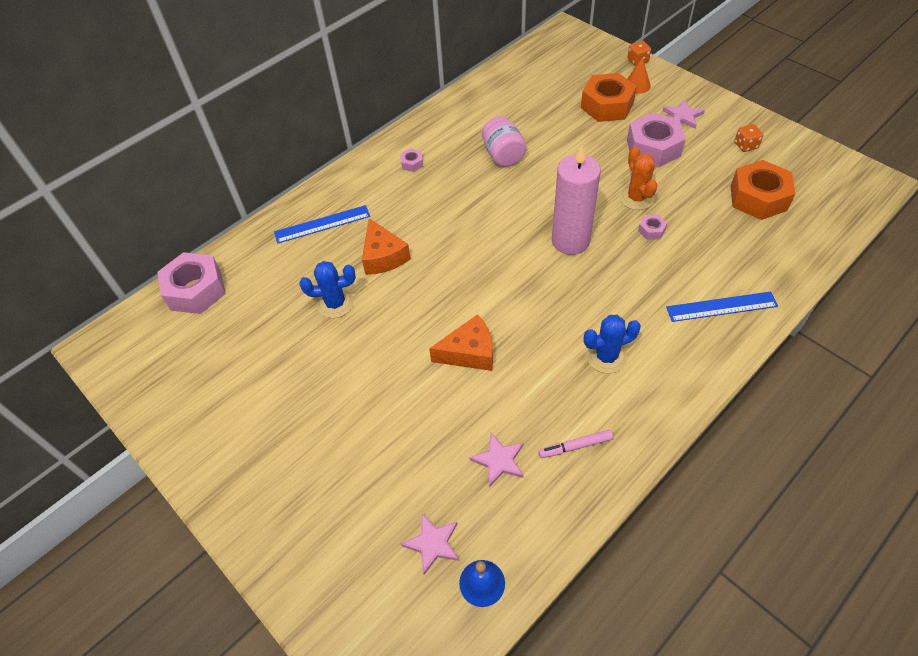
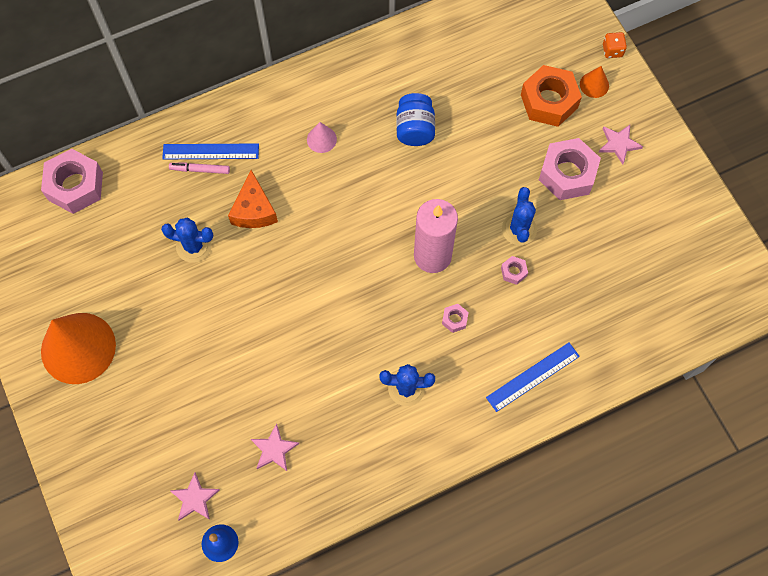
camera: 15 degrees right, 15 degrees up
(244, 433) = (78, 348): none -> orange cone
(412, 163) = (322, 107): pink nut -> pink nut (454, 319)
(423, 186) = (321, 139): none -> pink cone
(469, 352) = (291, 340): orange cheese -> none
(503, 155) = (415, 129): pink jar -> blue jar
(575, 446) = (341, 460): pink marker -> pink marker (200, 170)
(636, 198) = (519, 229): orange cactus -> blue cactus
(721, 307) = (533, 377): blue ruler -> blue ruler turned 45 degrees counterclockwise
(745, 145) = (661, 205): orange dice -> none
(758, 198) = (636, 272): orange nut -> none

